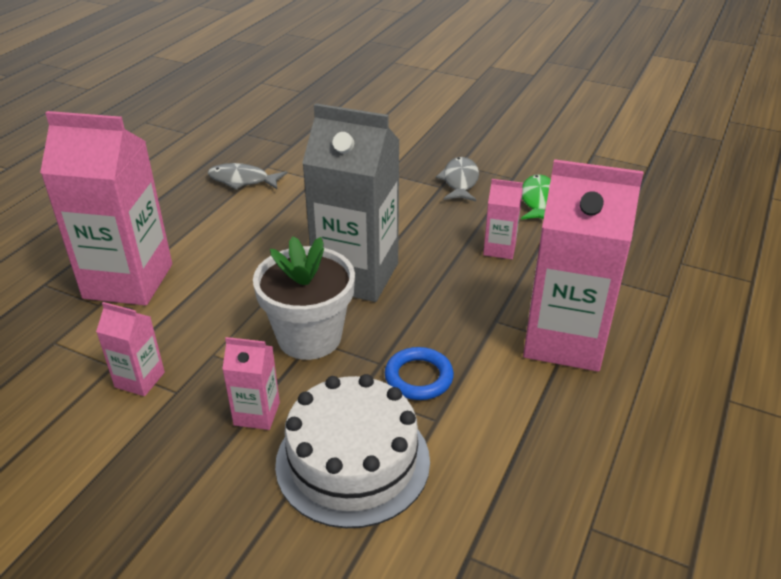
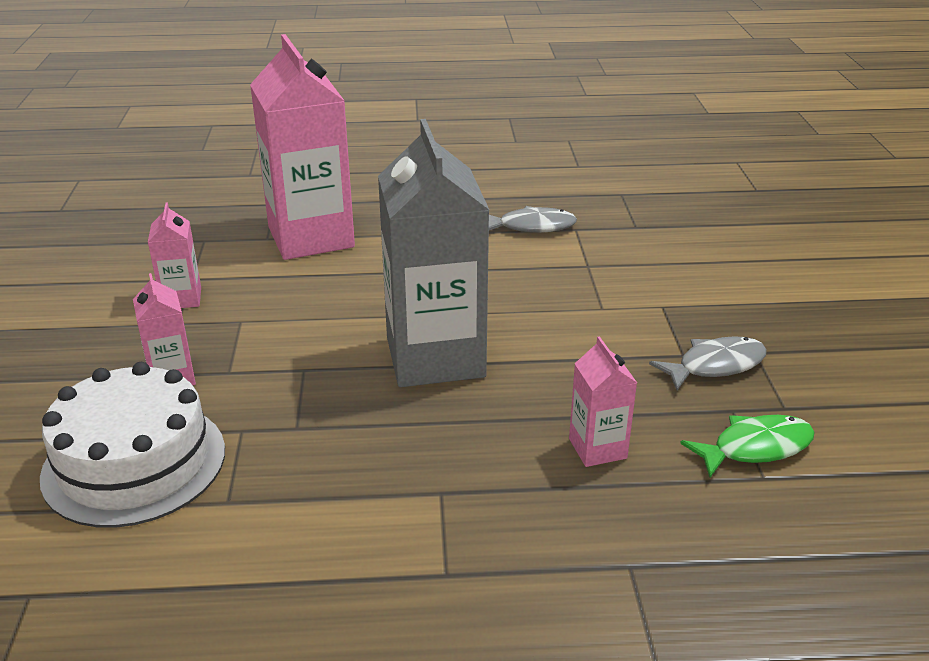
camera: 60 degrees right, 5 degrees down
(242, 180) = (532, 226): grey fish -> grey fish turned 105 degrees clockwise
(309, 337) = (305, 366): white flower pot -> none
(418, 377) = (290, 464): blue ring -> none
(564, 340) = (450, 570): pink carton -> none

